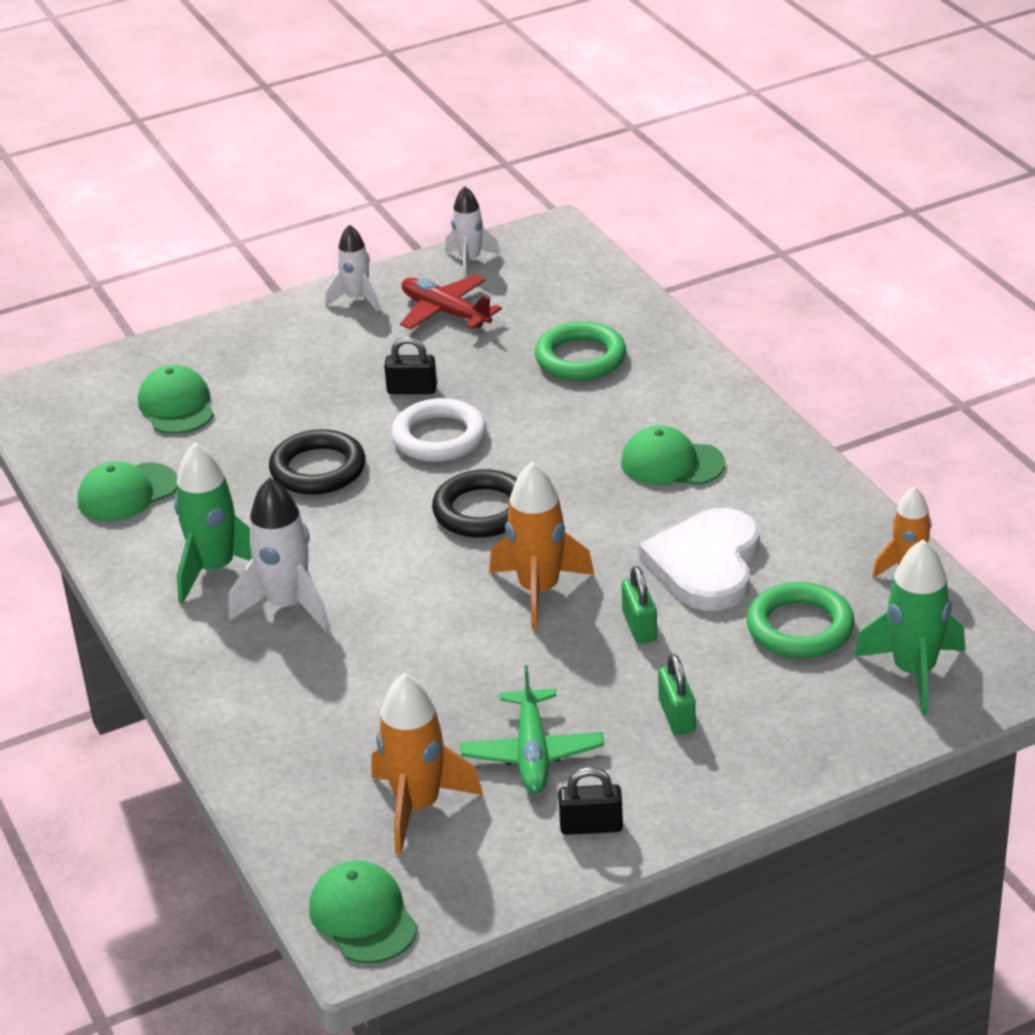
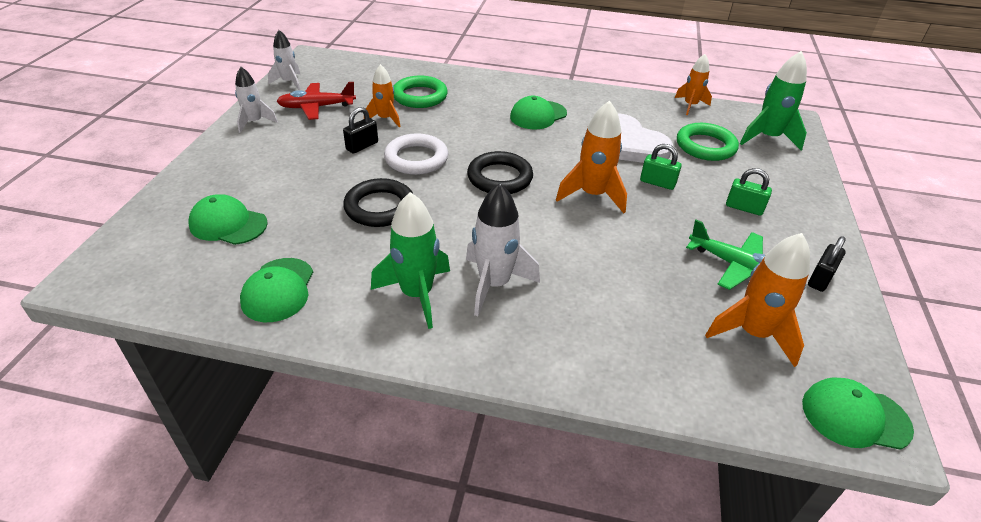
camera: 55 degrees left, 5 degrees up
(490, 368) = (385, 119): none -> orange rocket

